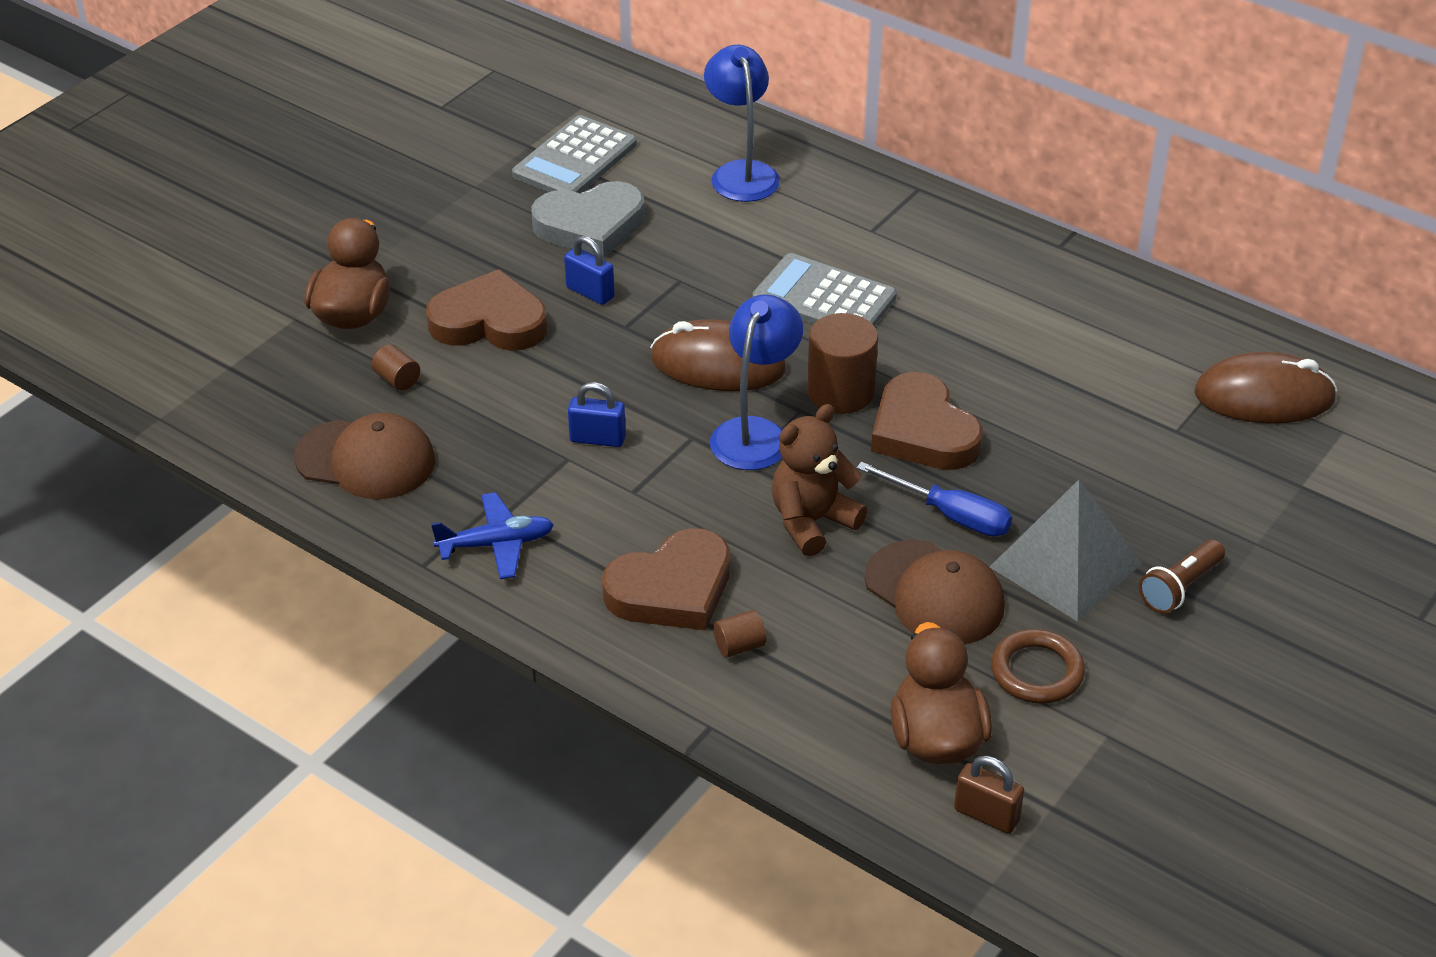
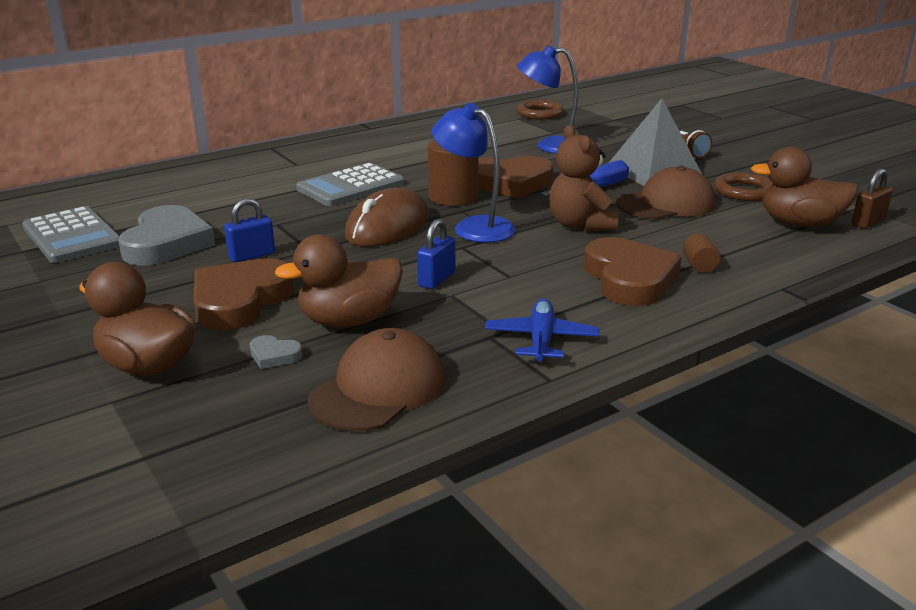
camera: 70 degrees left, 15 degrees down
(397, 380) = (274, 355): brown cylinder -> grey heart
(480, 404) = (349, 320): none -> brown duck
(741, 173) = (180, 187): blue lamp -> blue lamp (550, 146)
(1264, 396) = (540, 113): brown mouse -> brown ring

